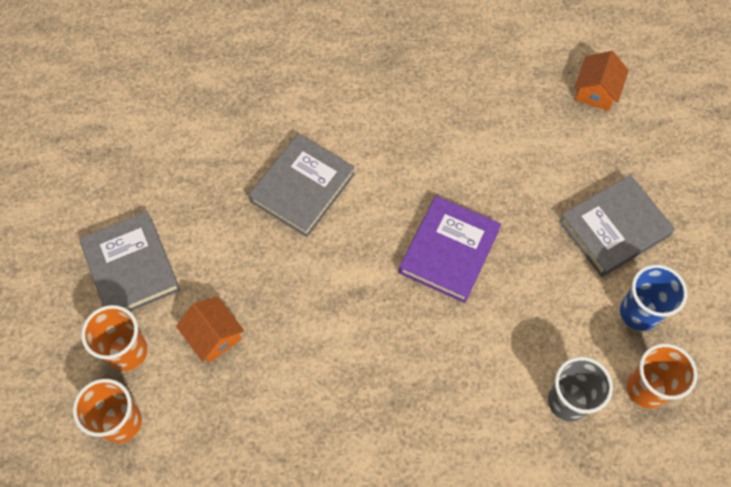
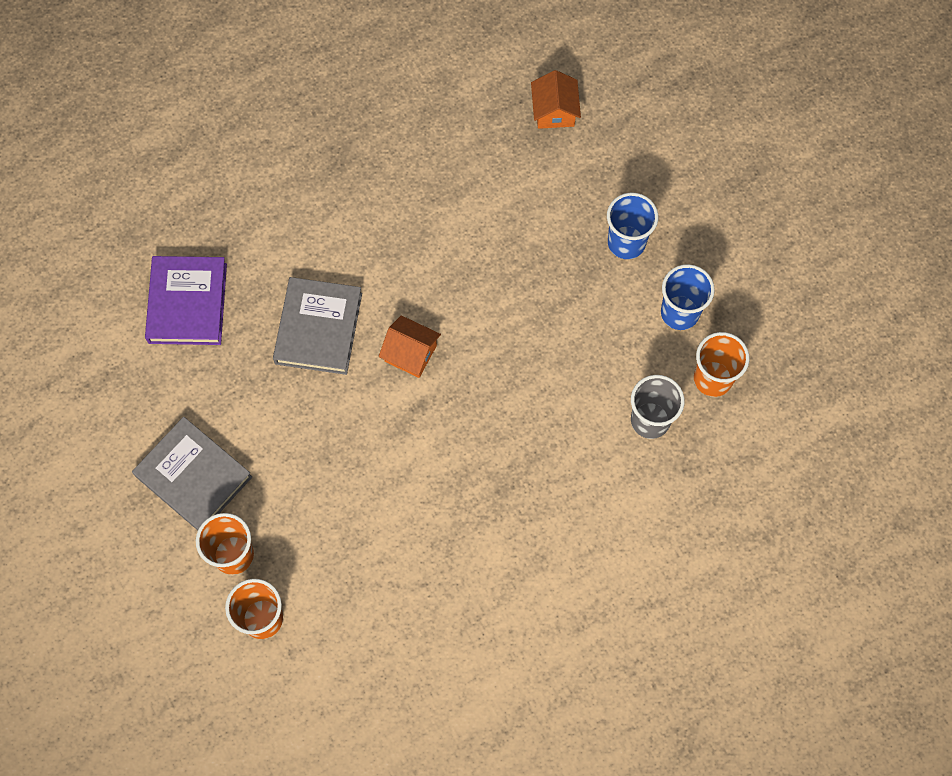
camera: 25 degrees left, 5 degrees up
(214, 336) = (306, 504): orange house -> orange house (410, 353)
(449, 251) = (485, 330): purple book -> purple book (187, 303)
(614, 228) = (626, 242): grey book -> blue cup

